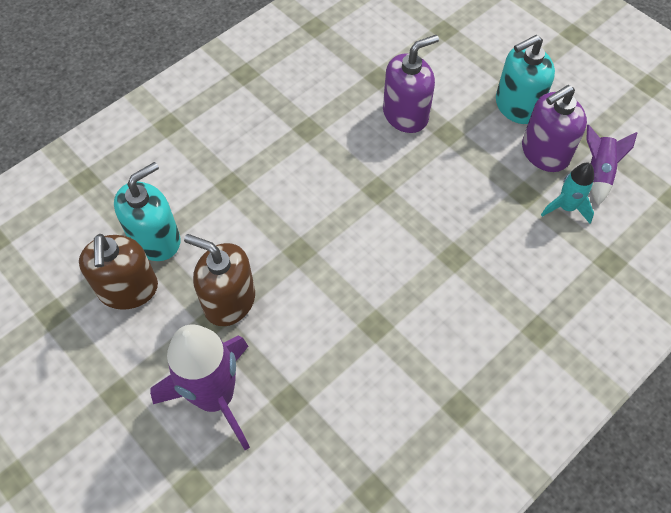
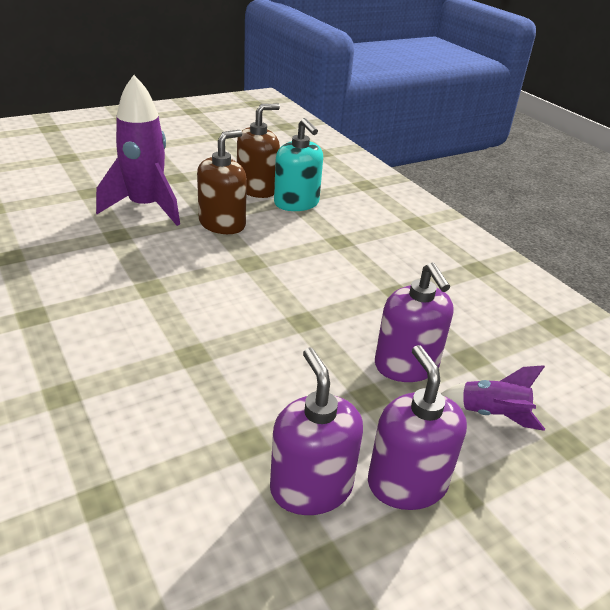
camera: 100 degrees right, 25 degrees down
(128, 289) = (257, 189): brown soap dispenser -> brown soap dispenser turned 135 degrees clockwise
(517, 106) = (407, 483): turquoise soap dispenser -> purple soap dispenser
(566, 207) = (209, 480): turquoise rocket -> none
(598, 173) = (252, 545): purple rocket -> purple rocket (492, 415)

